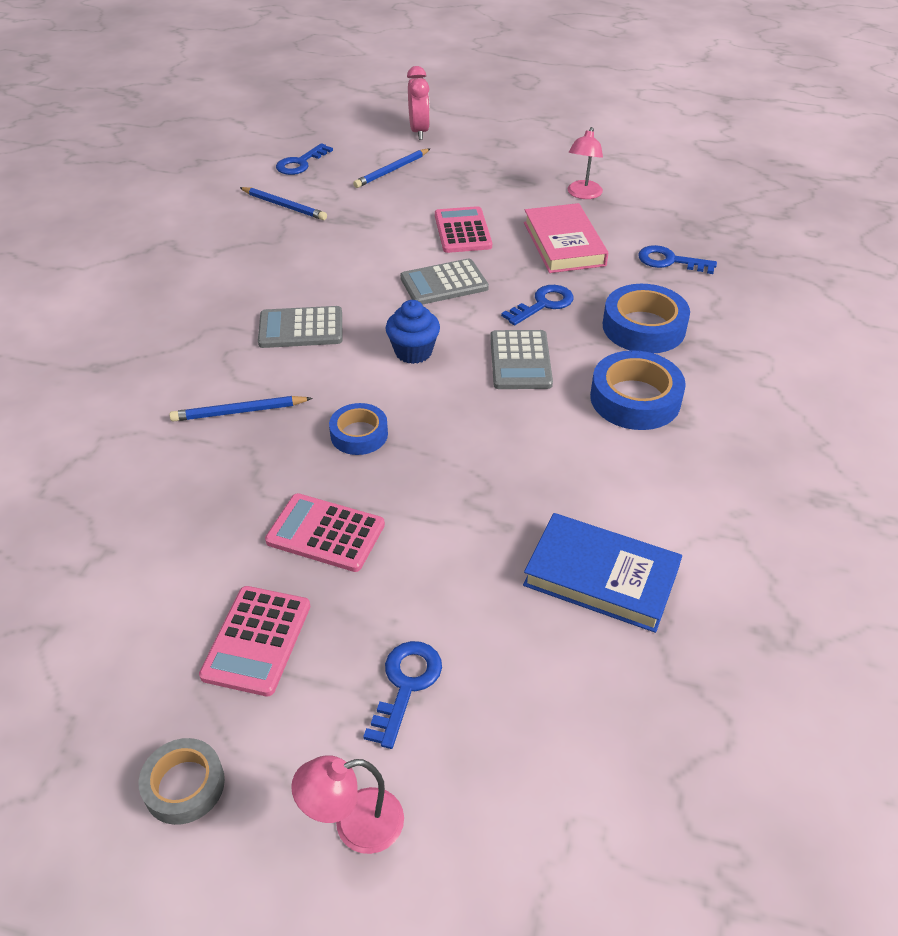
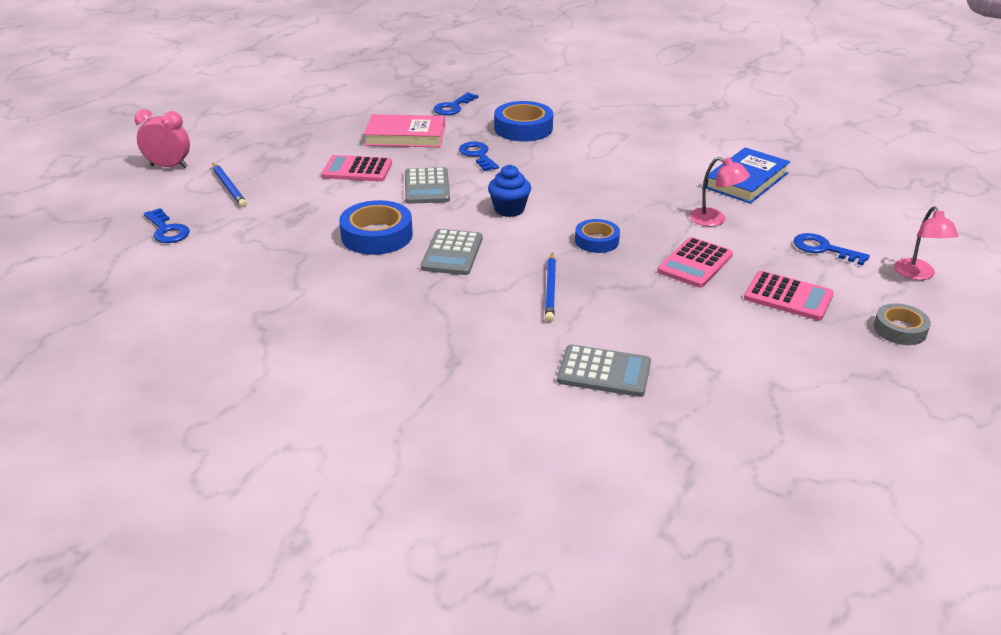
camera: 75 degrees left, 10 degrees down
(284, 206) = (244, 245): blue pencil -> none
(520, 361) = (539, 173): grey calculator -> grey calculator (604, 372)
(583, 194) = (342, 118): pink lamp -> pink lamp (715, 220)
(635, 399) = (595, 144): blue tape -> blue tape (377, 235)

